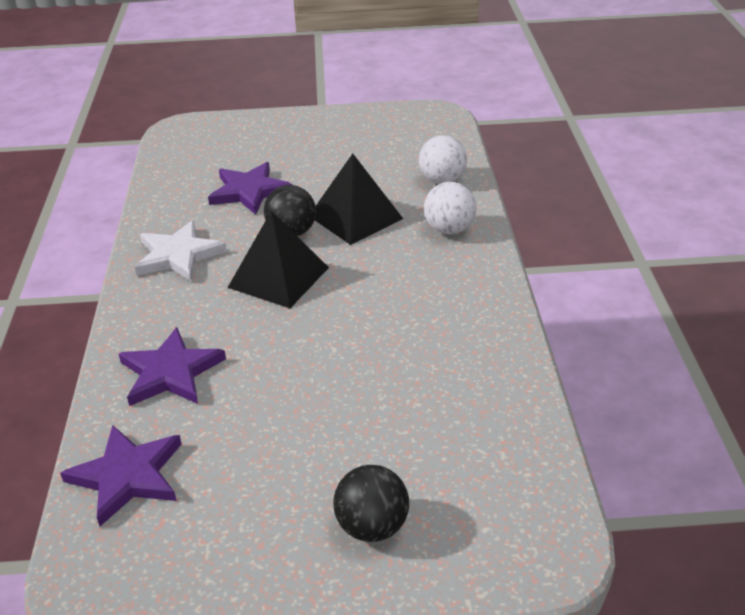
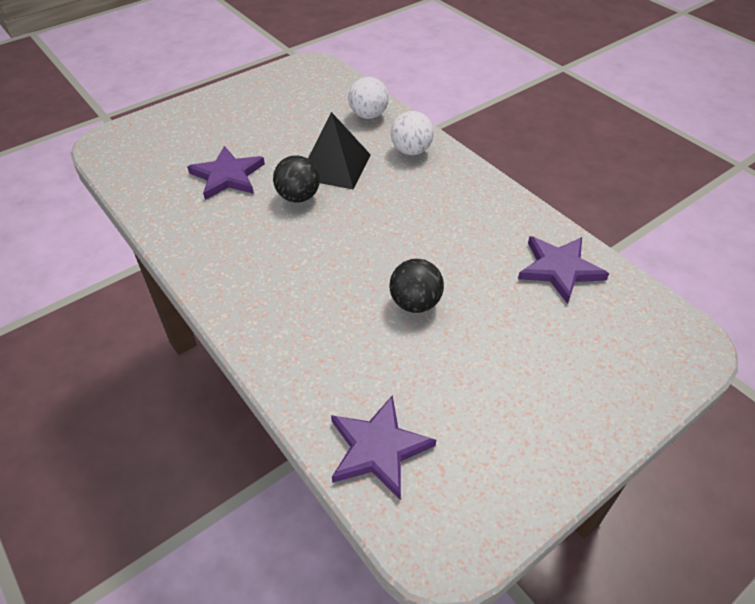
camera: 35 degrees left, 10 degrees up
(170, 372) = (322, 350): purple star -> purple star (559, 269)
(178, 255) = (224, 252): white star -> none
(278, 277) = (326, 236): black pyramid -> none
(372, 526) = (581, 387): black ball -> black ball (415, 303)

